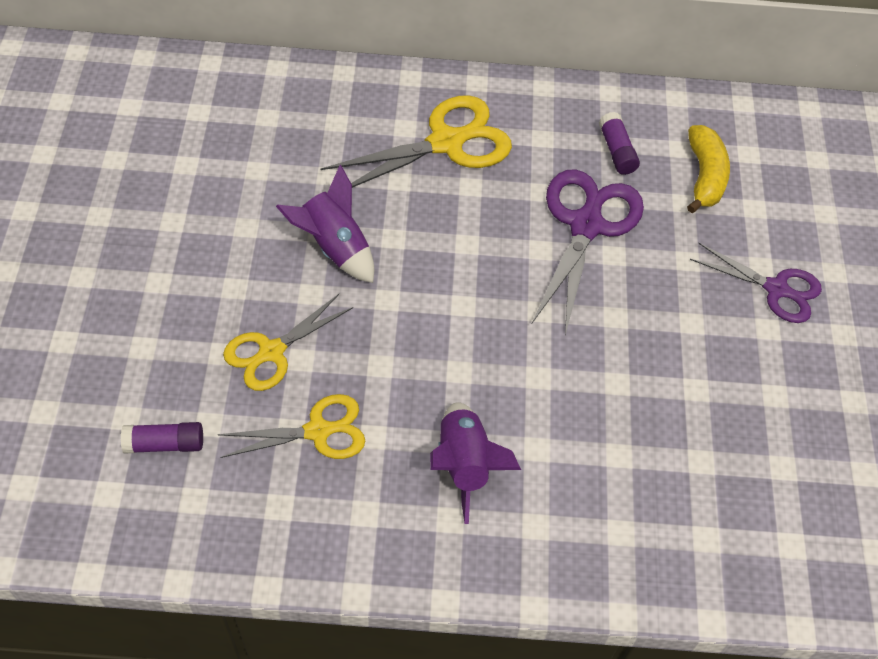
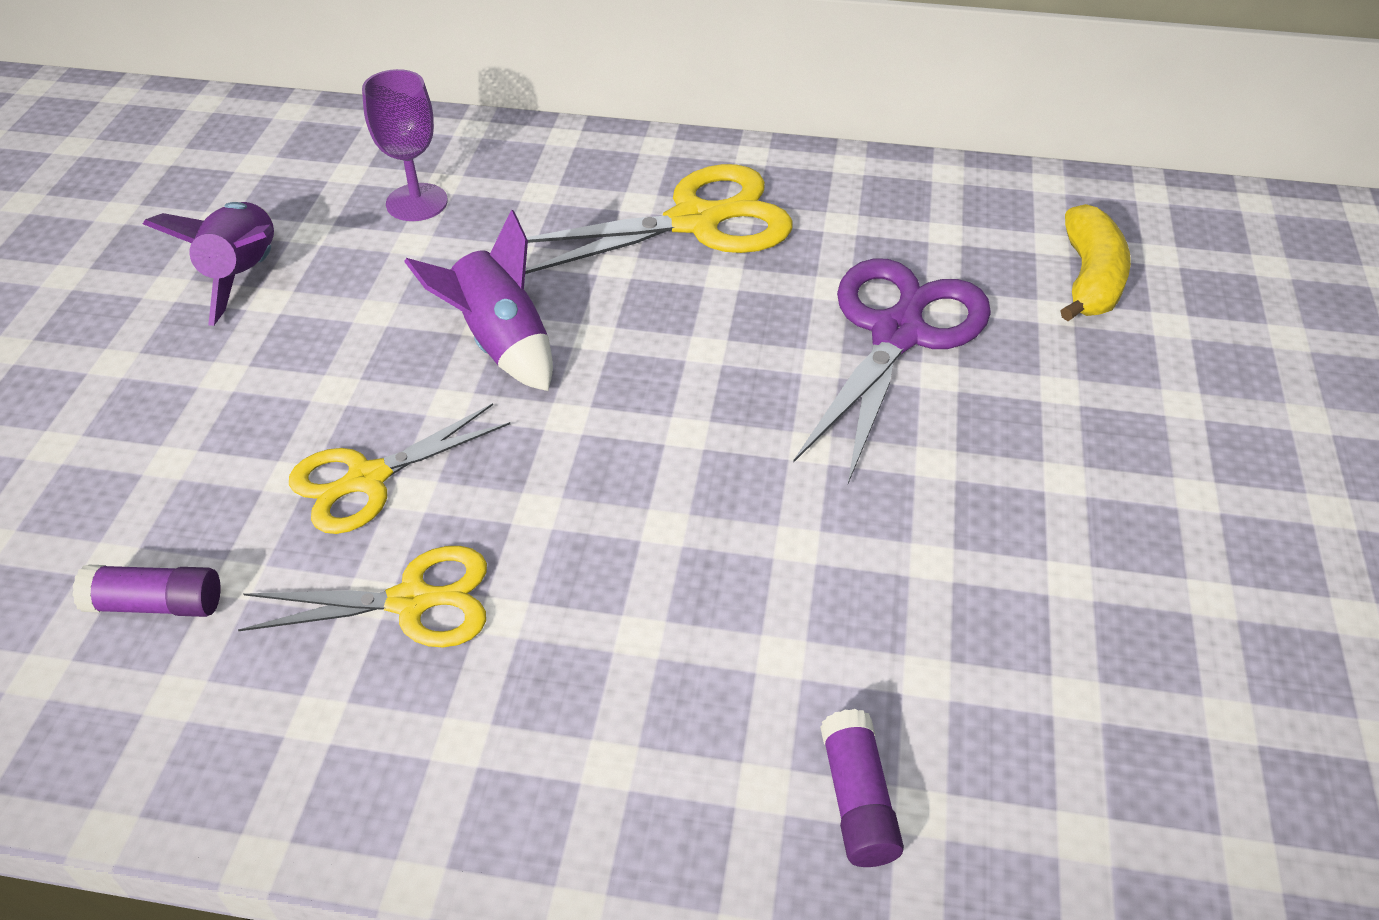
camera: 10 degrees right, 10 degrees down
(253, 136) = (417, 202): none -> purple goblet
(464, 464) = (649, 672): purple rocket -> purple rocket (244, 275)
(617, 151) = (953, 242): purple glue stick -> purple glue stick (857, 800)
(776, 289) = (1210, 437): purple scissors -> none

